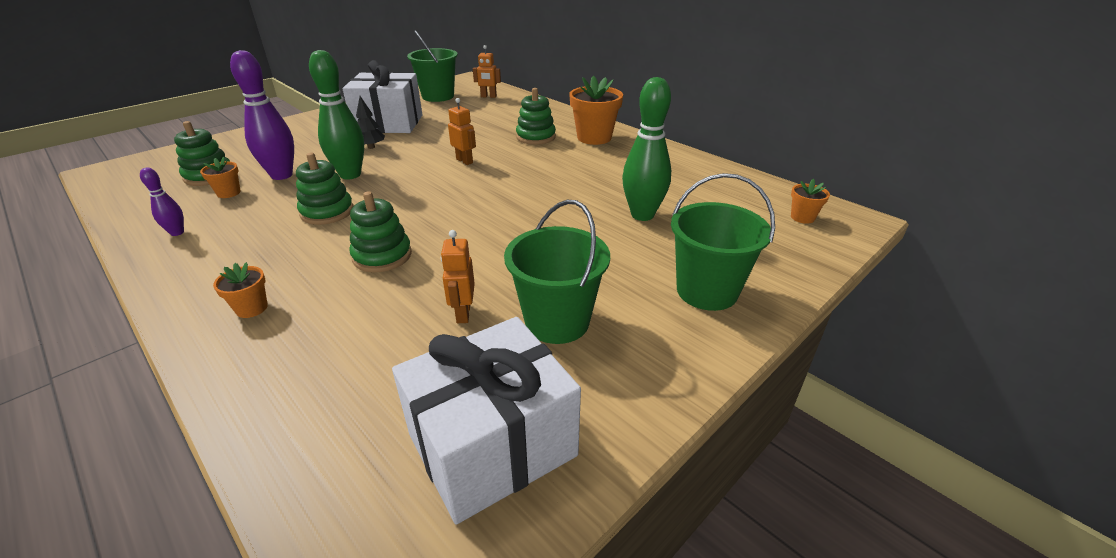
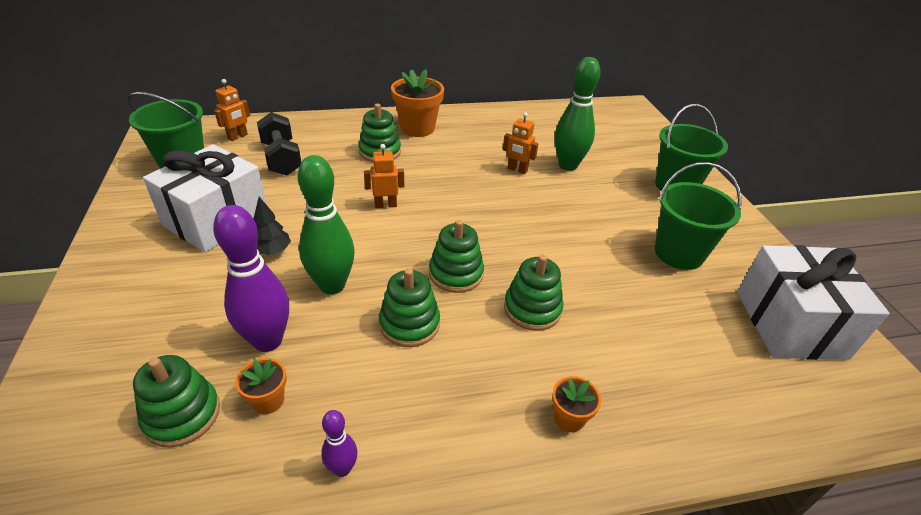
camera: 60 degrees left, 5 degrees up
(402, 211) = (456, 274): none -> green stacking toy
(463, 313) = (647, 291): orange robot -> orange robot (517, 170)
(480, 115) = (281, 158): none -> black dumbbell
(802, 217) = (616, 118): orange flower pot -> none

